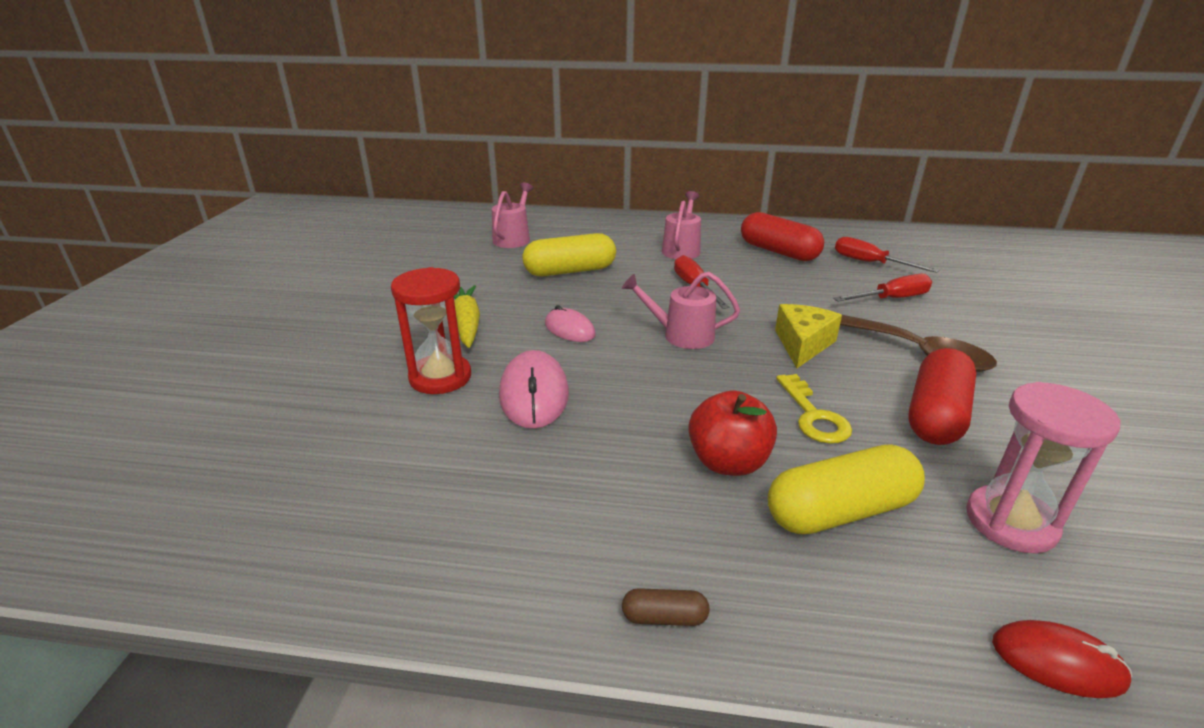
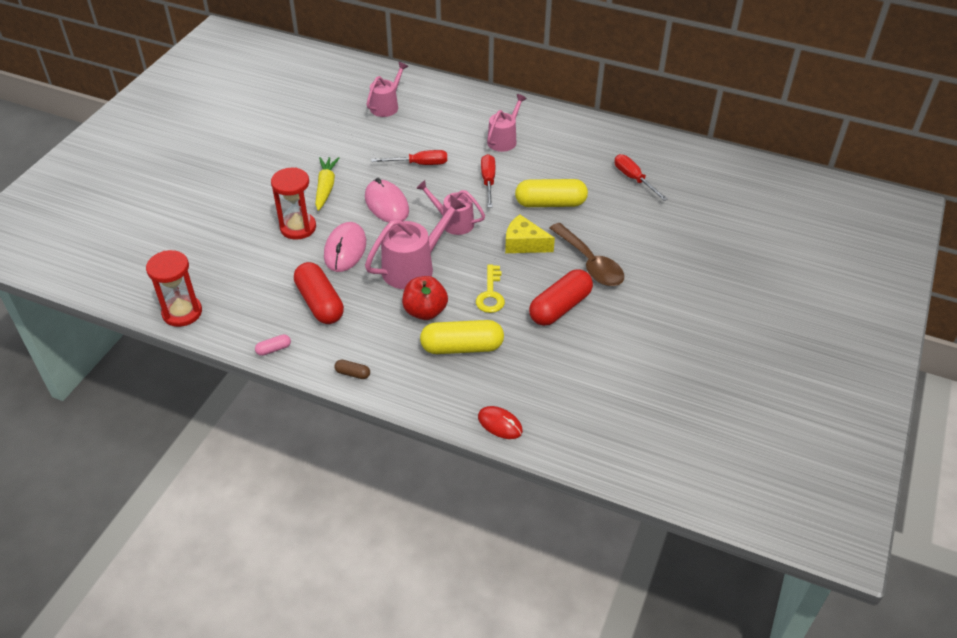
camera: 15 degrees right, 15 degrees up
(229, 562) = (182, 312): none -> red hourglass
(462, 600) = (274, 349): none -> pink capsule
(569, 329) = (386, 204): pink mouse -> pink mouse, size x1.57
(570, 271) = (411, 149): yellow capsule -> yellow capsule (550, 203)
(662, 400) = (413, 267): none -> pink watering can
(778, 252) = (574, 155): red capsule -> red capsule (320, 303)
(802, 344) = (524, 244): yellow cheese -> yellow cheese turned 105 degrees counterclockwise
(891, 299) = (617, 217): red screwdriver -> red screwdriver (419, 164)
(1010, 522) = (540, 370): pink hourglass -> none

